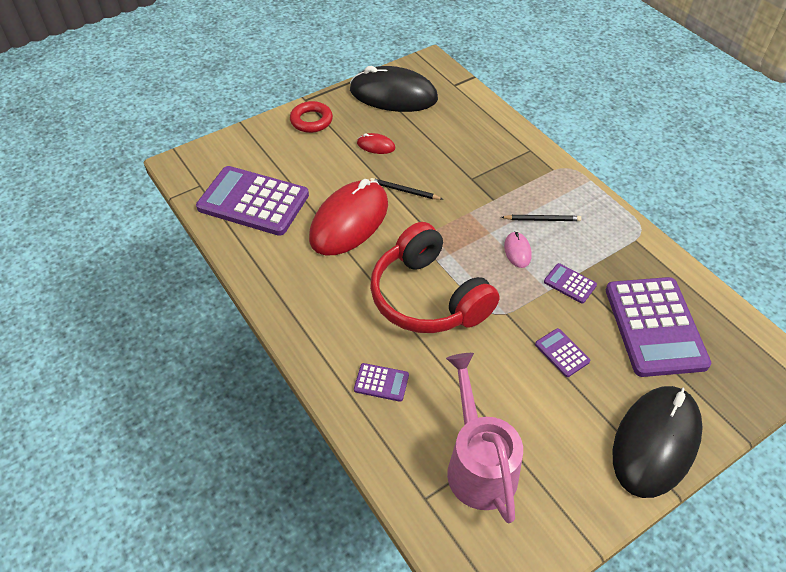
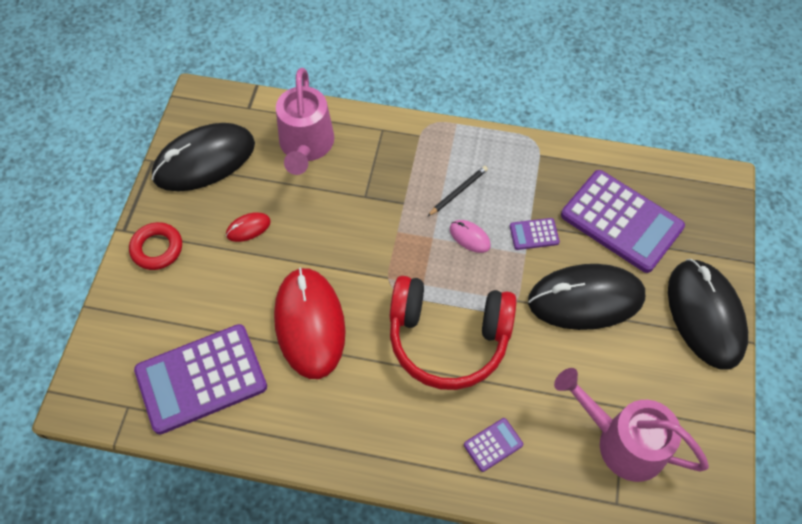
camera: 45 degrees left, 10 degrees up
(404, 191) = (323, 254): black pencil -> none
(465, 127) = (306, 147): none -> pink watering can
(562, 353) = (586, 299): purple calculator -> black mouse

